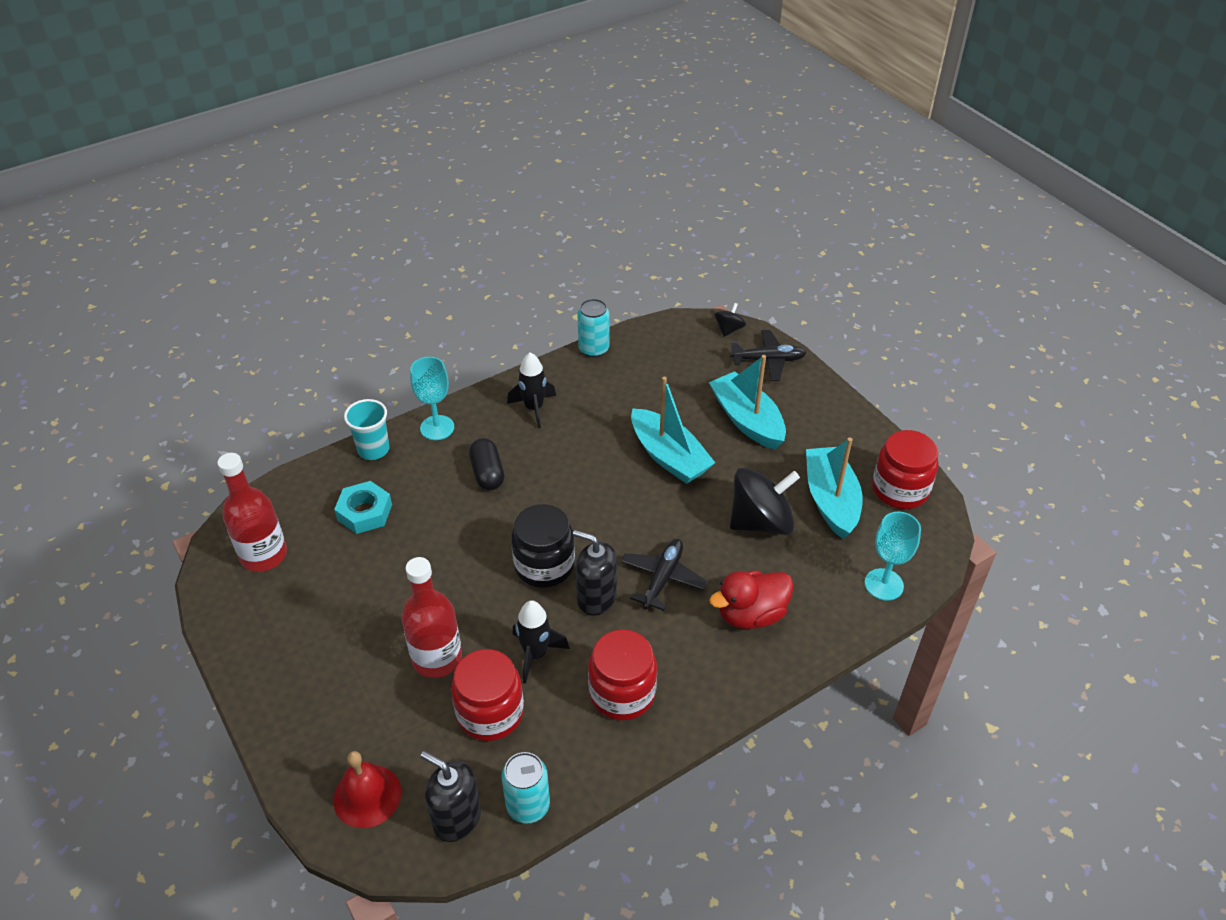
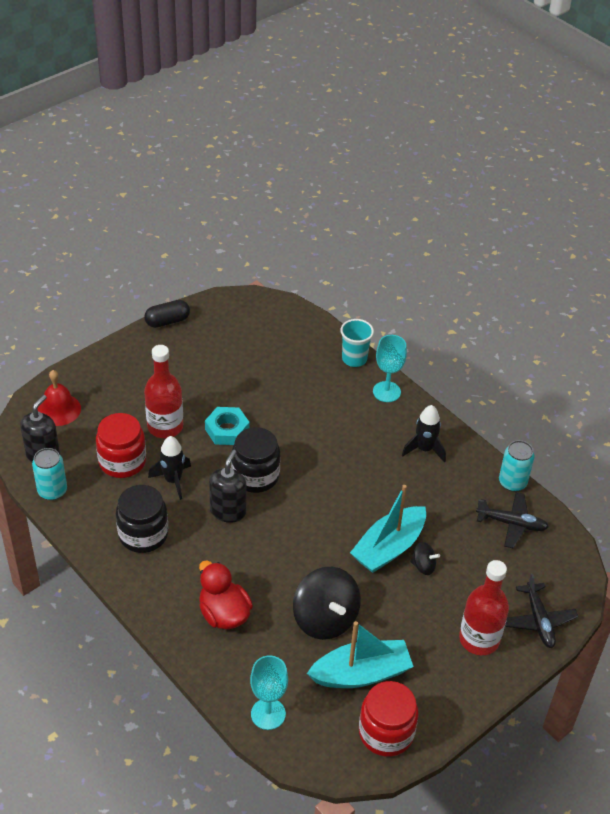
camera: 80 degrees right, 0 degrees up
(264, 555) = (242, 322): red bottle -> red bottle (479, 639)
(364, 512) = (290, 365): turquoise nut -> turquoise nut (227, 430)
(487, 473) = (344, 429): black capsule -> black capsule (167, 321)
(622, 693) = (143, 534): red jar -> black jar
(662, 578) = (253, 552): black plane -> black plane (511, 524)
(729, 329) = (575, 586): black spinning top -> black spinning top (423, 566)
(747, 420) = (449, 605): turquoise boat -> none

